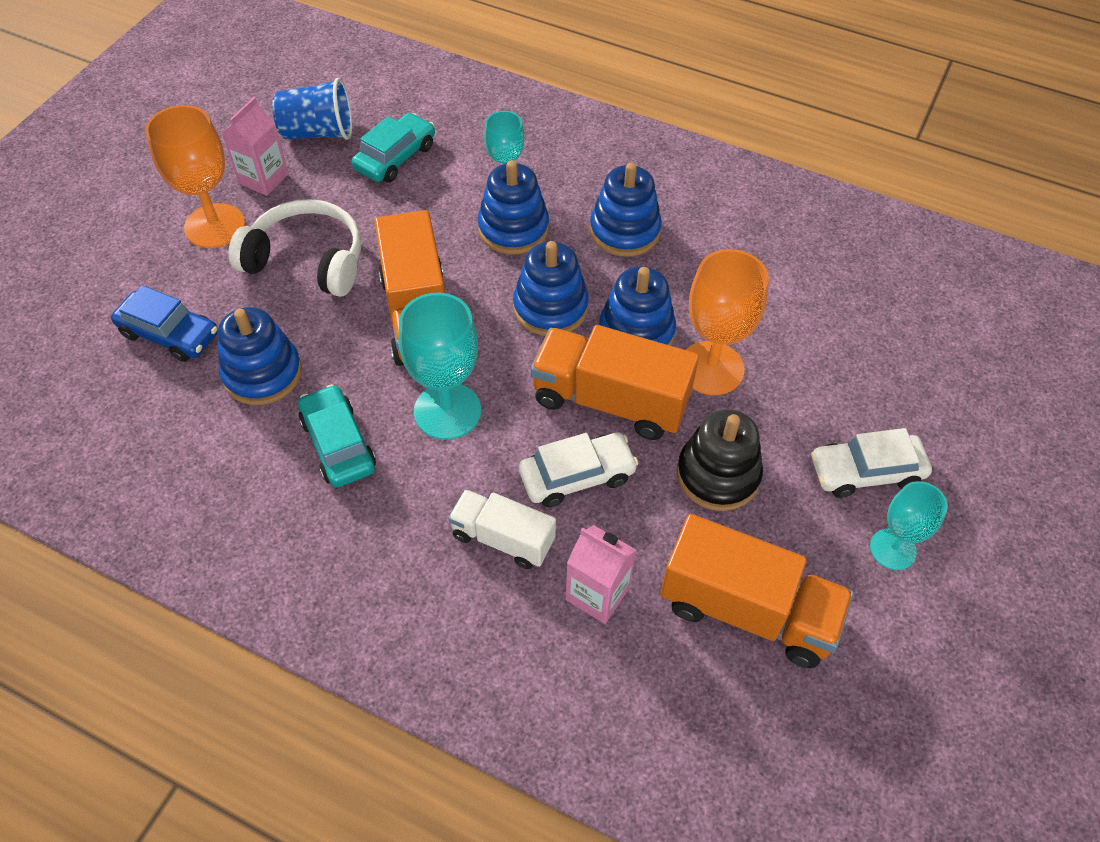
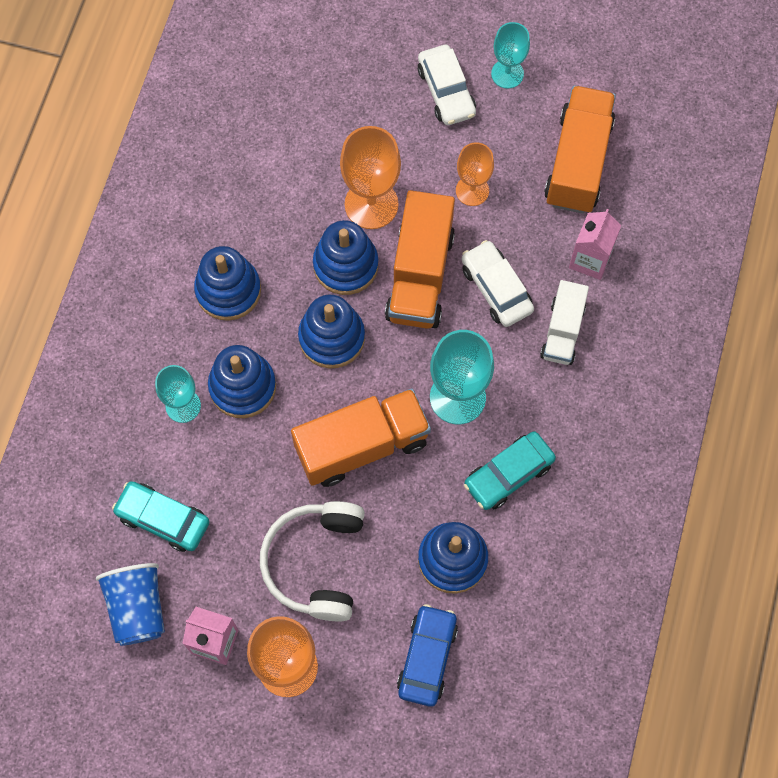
camera: 100 degrees left, 15 degrees up
(718, 475) = (472, 190): black stacking toy -> orange goblet

